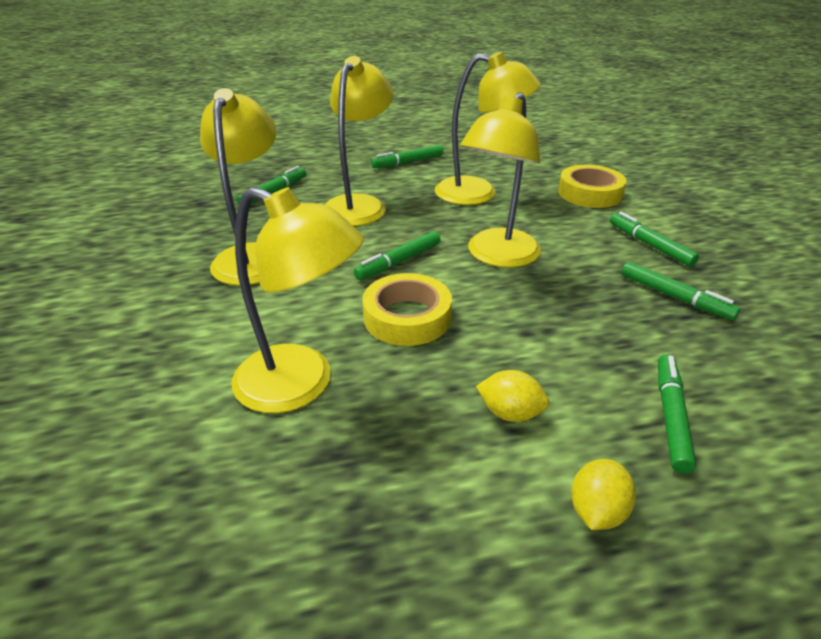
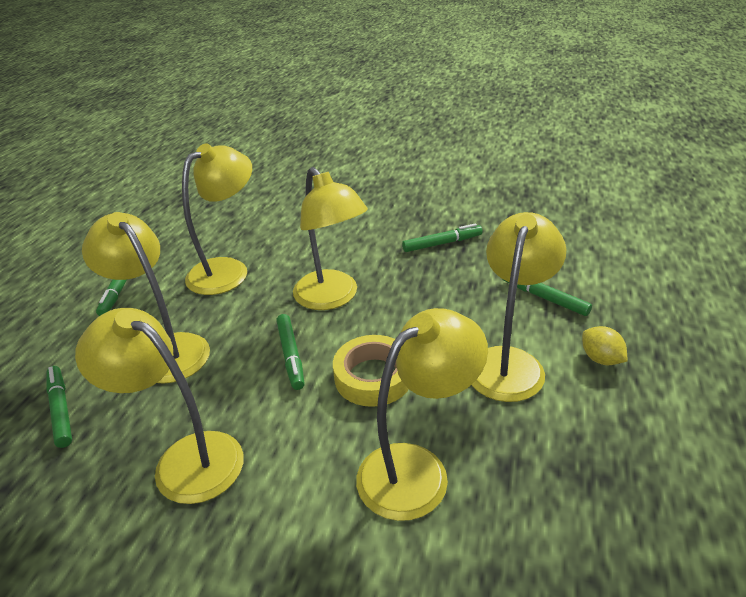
camera: 60 degrees left, 0 degrees up
(510, 413) = (509, 362): yellow lemon -> yellow lamp
(589, 193) = (289, 218): yellow tape -> none
(649, 245) = (379, 225): green marker -> none

